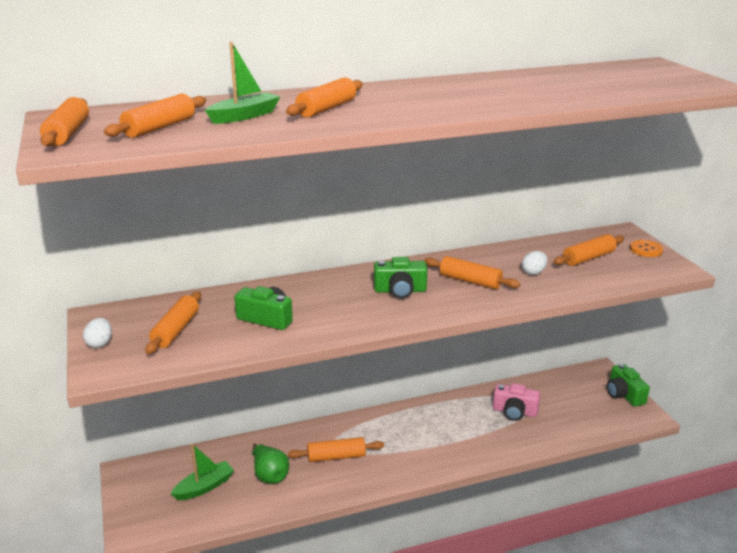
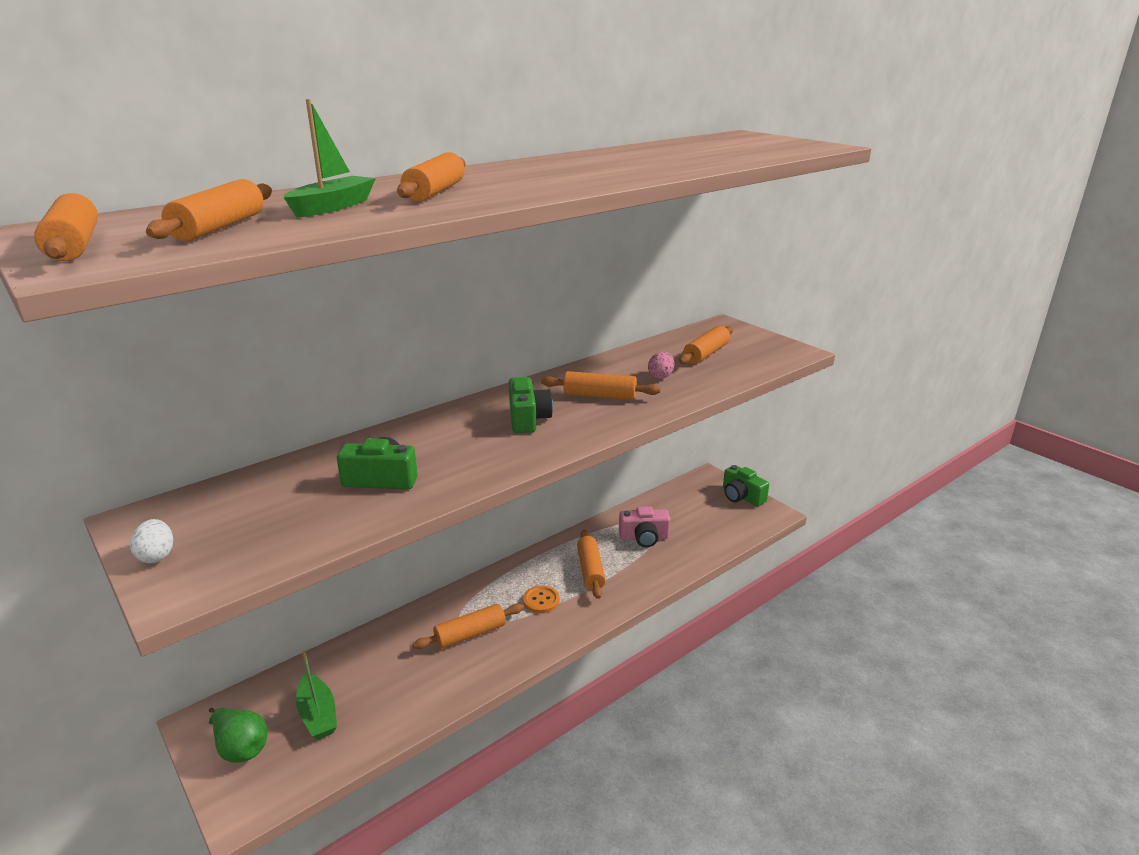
camera: 20 degrees left, 0 degrees up
(176, 330) = (263, 516): orange rolling pin -> orange rolling pin (590, 570)
(204, 487) = (318, 714): green boat -> green boat turned 120 degrees clockwise
(270, 475) = (397, 677): green pear -> green pear (241, 748)
(400, 290) = (527, 419): green camera -> green camera turned 75 degrees counterclockwise
(533, 272) = (660, 376): white egg -> pink egg
(646, 249) = (755, 337): orange button -> orange button (541, 600)

